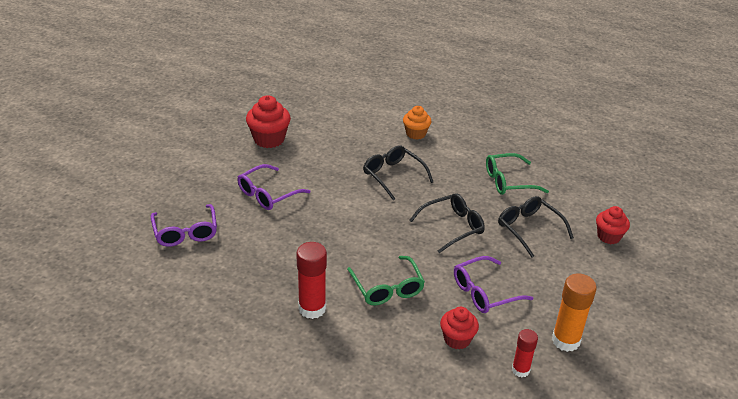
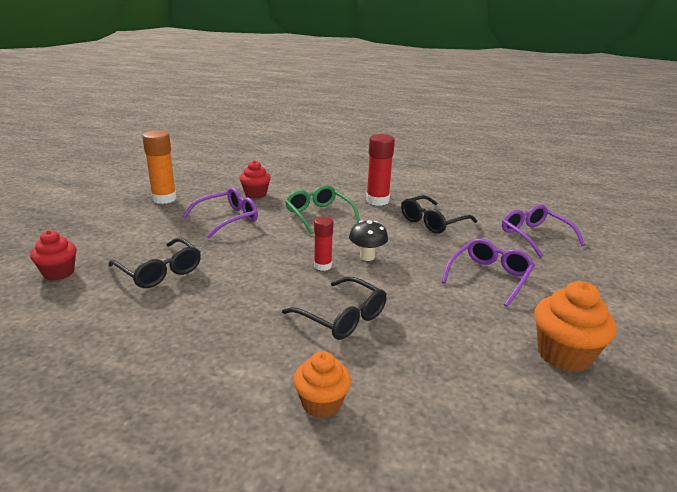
camera: 170 degrees right, 10 degrees down
(269, 139) = (564, 355): red cupcake -> orange cupcake
(357, 225) = (367, 257): none -> black mushroom
(452, 227) = (256, 265): black glasses -> black glasses (433, 222)
(508, 181) = (164, 329): green glasses -> none
(520, 370) = (208, 184): red glue stick -> red glue stick (322, 266)

